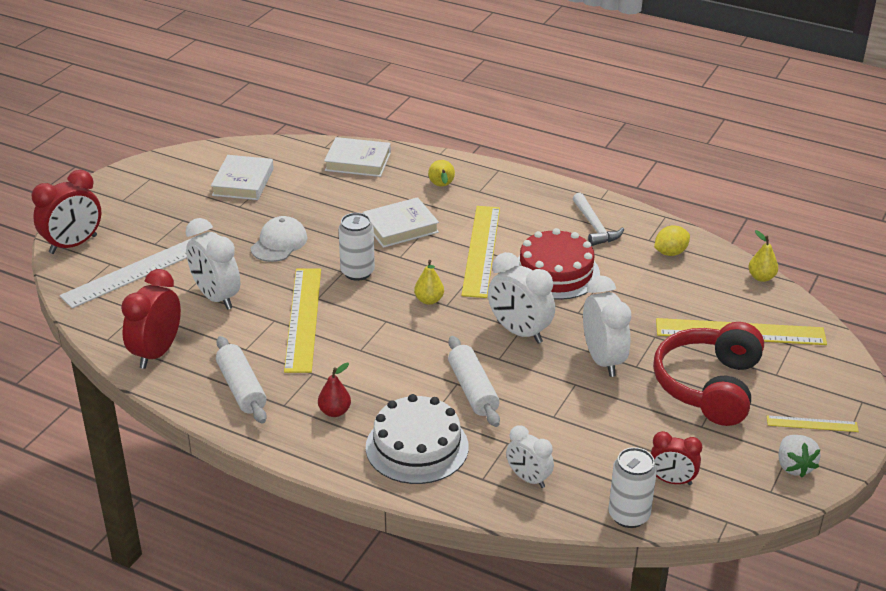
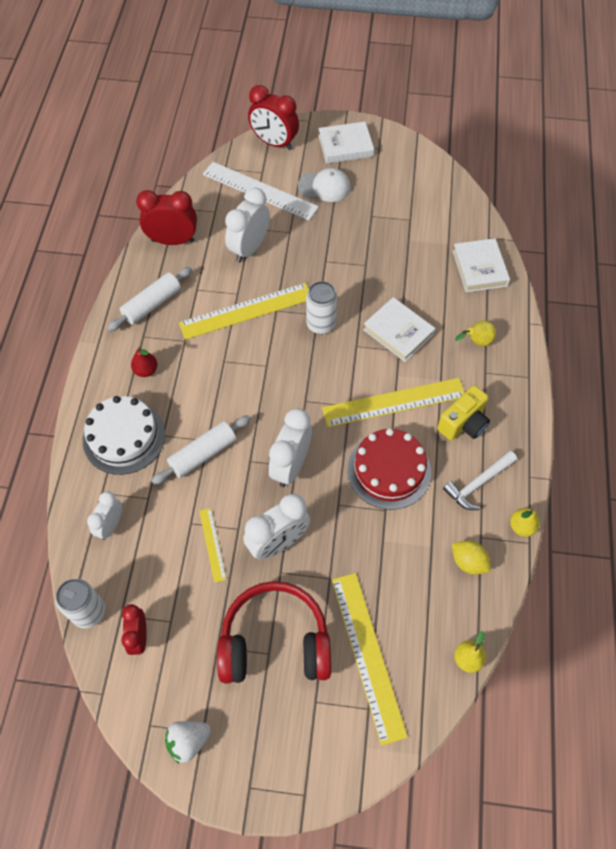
camera: 70 degrees right, 25 degrees up
(243, 182) = (405, 205): white book -> white book (345, 146)
(279, 243) = (335, 259): white cap -> white cap (324, 187)
(429, 300) = (306, 386): yellow pear -> yellow pear (521, 526)
(528, 217) = (463, 424): none -> yellow camera
(812, 424) = (253, 749): yellow ruler -> yellow ruler (212, 544)

